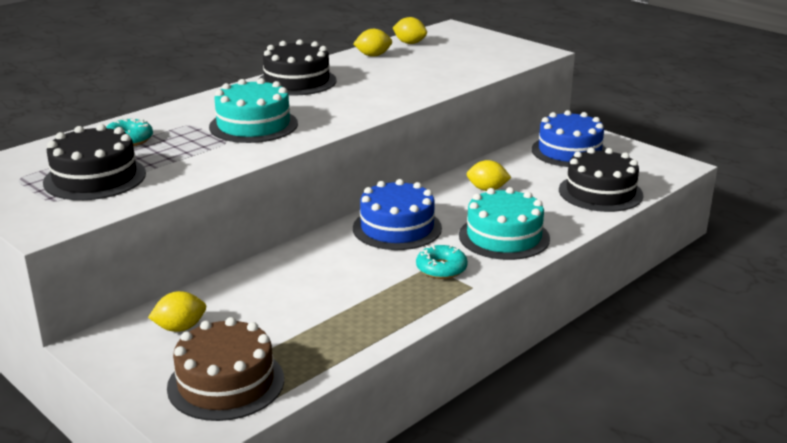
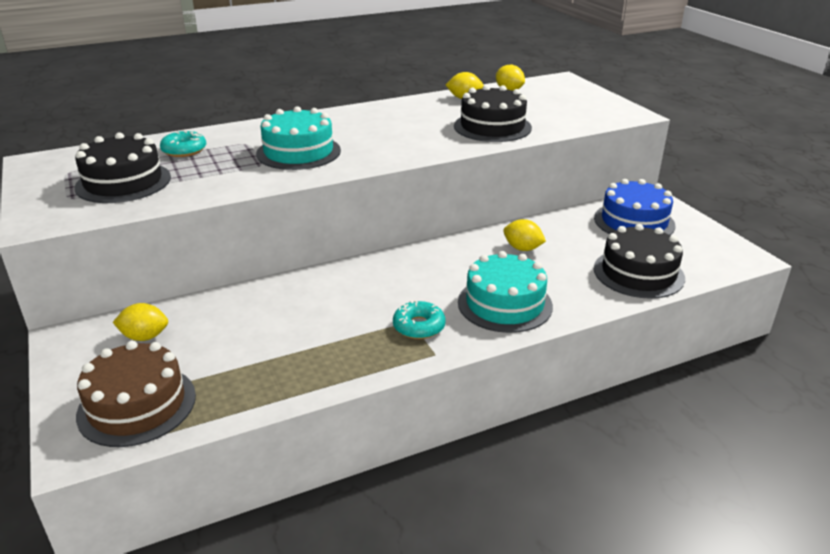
camera: 20 degrees right, 5 degrees up
(297, 81) = (374, 115): black cake -> black cake (492, 127)
(397, 228) = (407, 273): blue cake -> none

